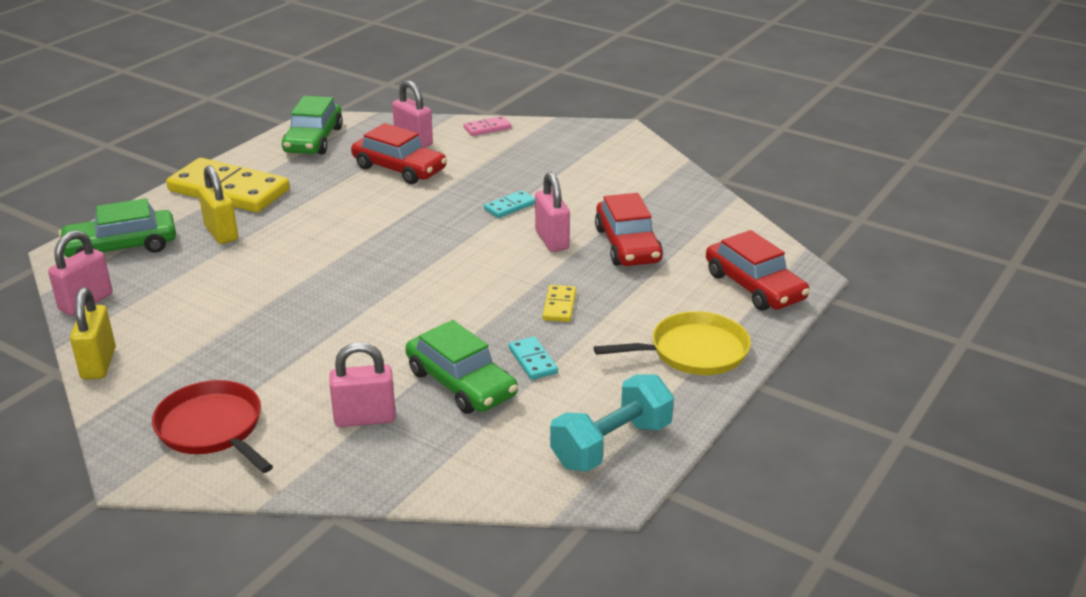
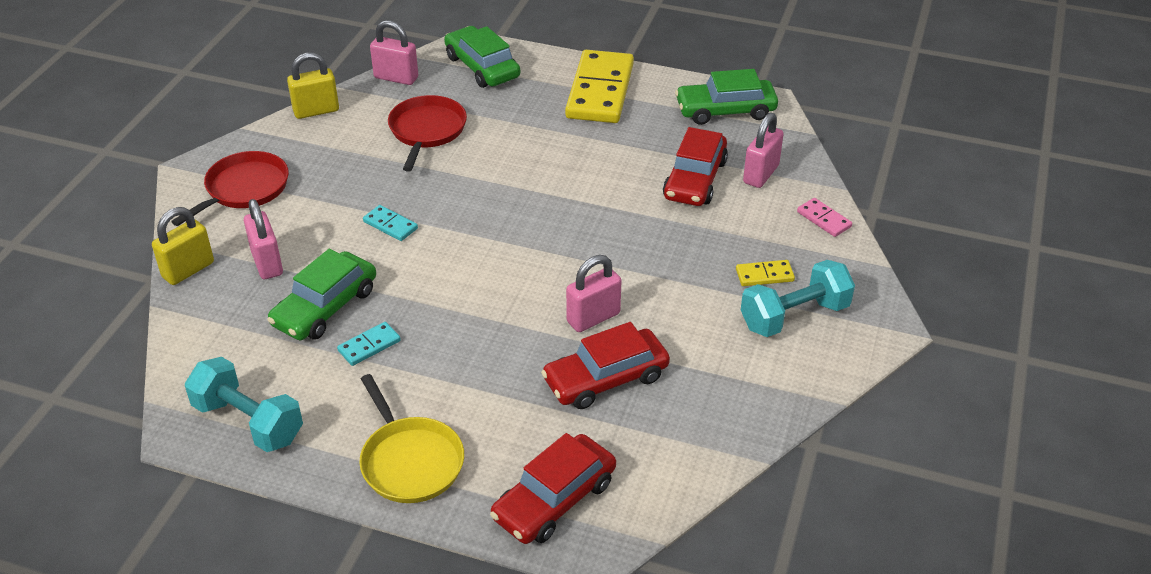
camera: 75 degrees right, 10 degrees up
(207, 293) = (426, 131): none -> red pan
(221, 233) = (524, 109): yellow padlock -> yellow padlock (188, 270)
(510, 206) = (651, 273): turquoise domino -> turquoise domino (390, 225)
(559, 306) = (468, 346): yellow domino -> yellow domino (764, 275)
(591, 159) = (794, 316): none -> turquoise dumbbell

